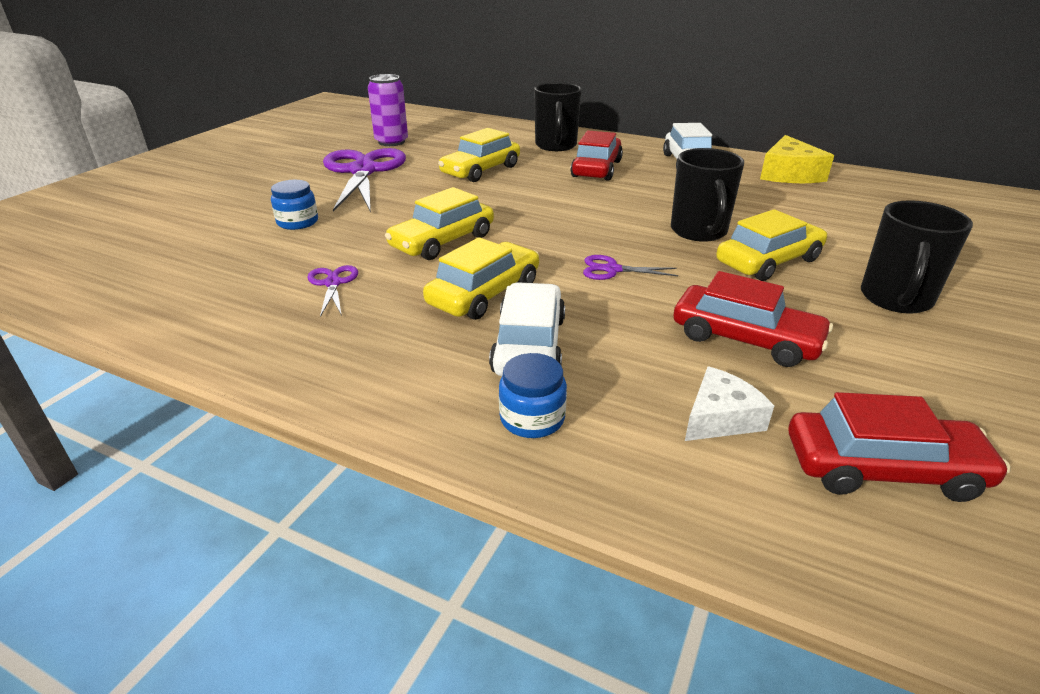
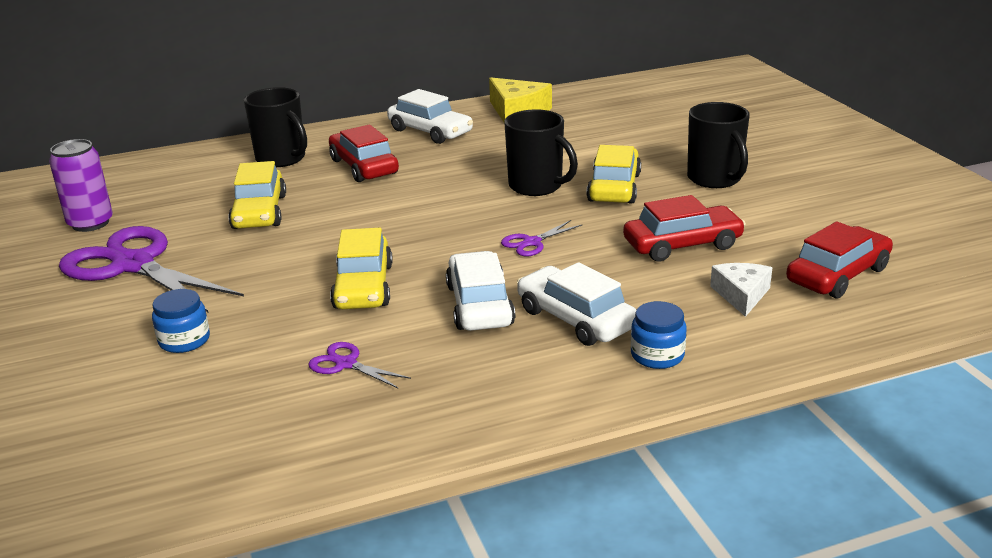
camera: 45 degrees left, 5 degrees down
(484, 293) = (480, 305): yellow car -> white car

